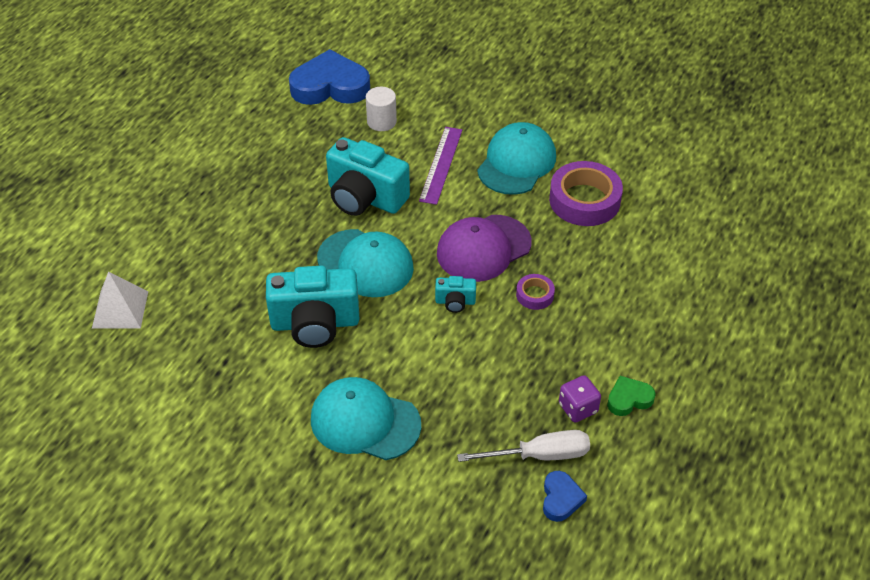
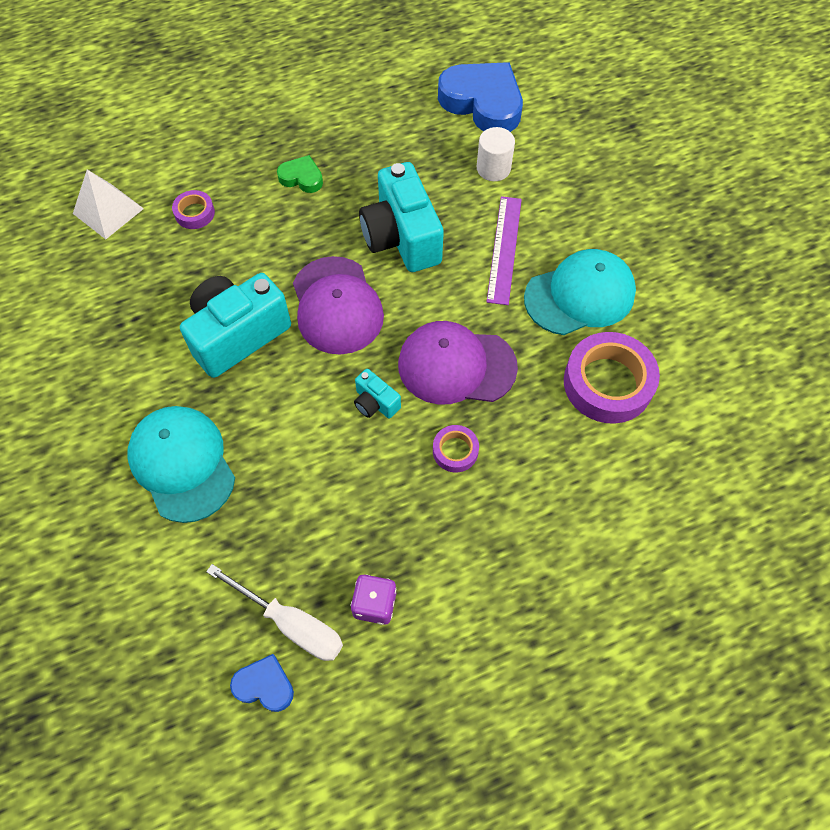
camera: 40 degrees right, 15 degrees up
(193, 270) = (194, 213): none -> purple tape
(315, 323) = (237, 335): turquoise camera -> turquoise camera turned 105 degrees clockwise
(366, 263) = (337, 306): turquoise cap -> purple cap
(441, 164) = (504, 249): purple ruler -> purple ruler turned 45 degrees counterclockwise
(561, 499) = (264, 685): blue heart -> blue heart turned 120 degrees counterclockwise
(629, 399) = (432, 635): green heart -> green heart (301, 178)

